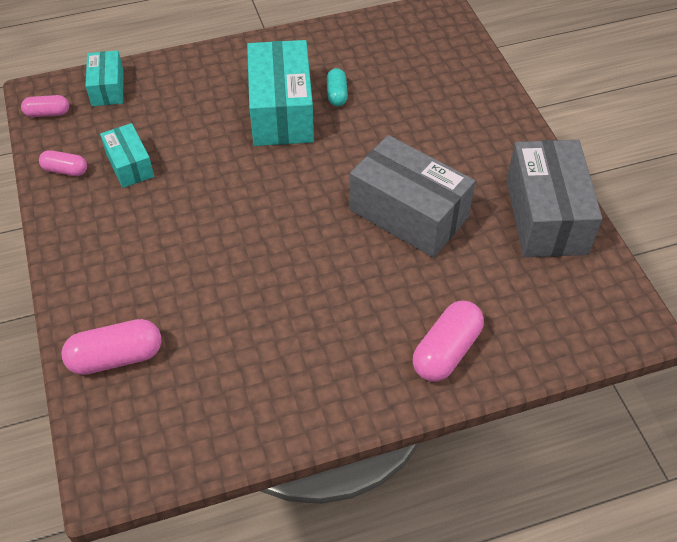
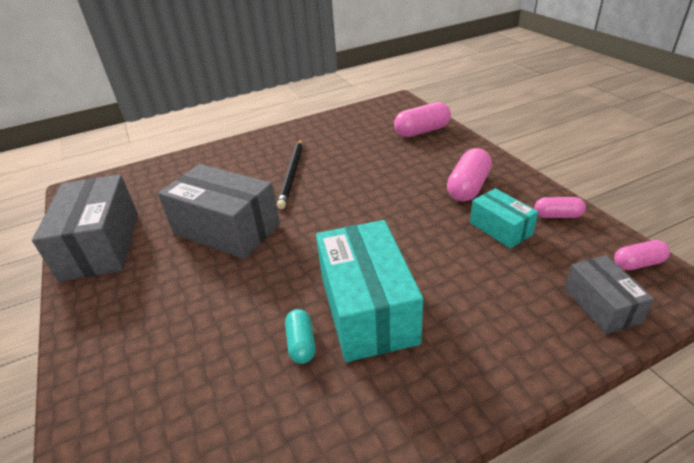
camera: 175 degrees right, 15 degrees down
(107, 88) = (601, 305): turquoise box -> grey box
(330, 293) = (292, 174): none -> black pencil
(446, 351) = (214, 161): pink capsule -> pink capsule (468, 187)

